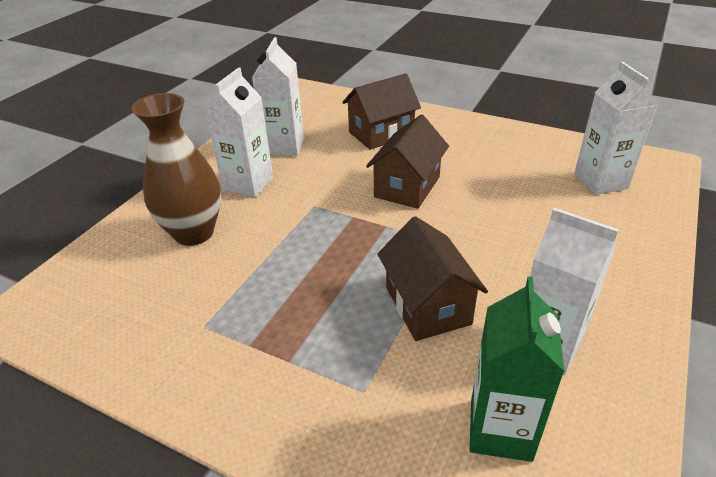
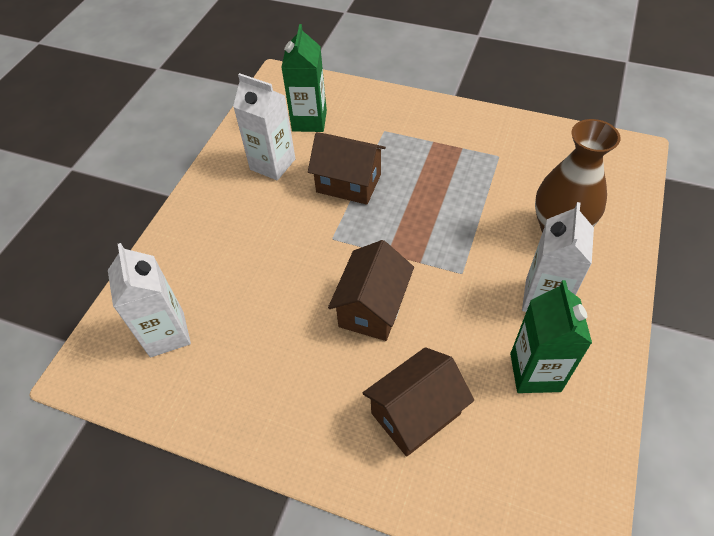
camera: 175 degrees right, 15 degrees up
(284, 146) = (535, 372): white carton -> green carton
(427, 305) = (348, 183): brown house -> brown house turned 45 degrees counterclockwise

